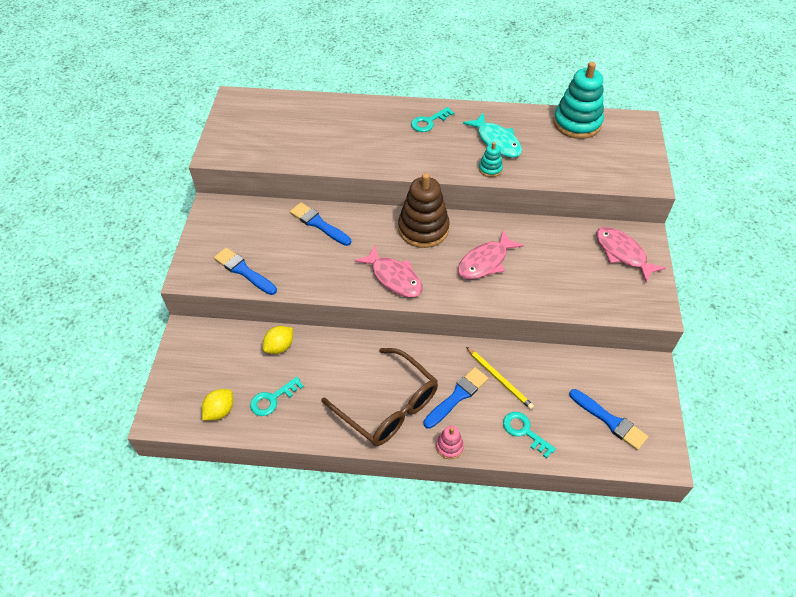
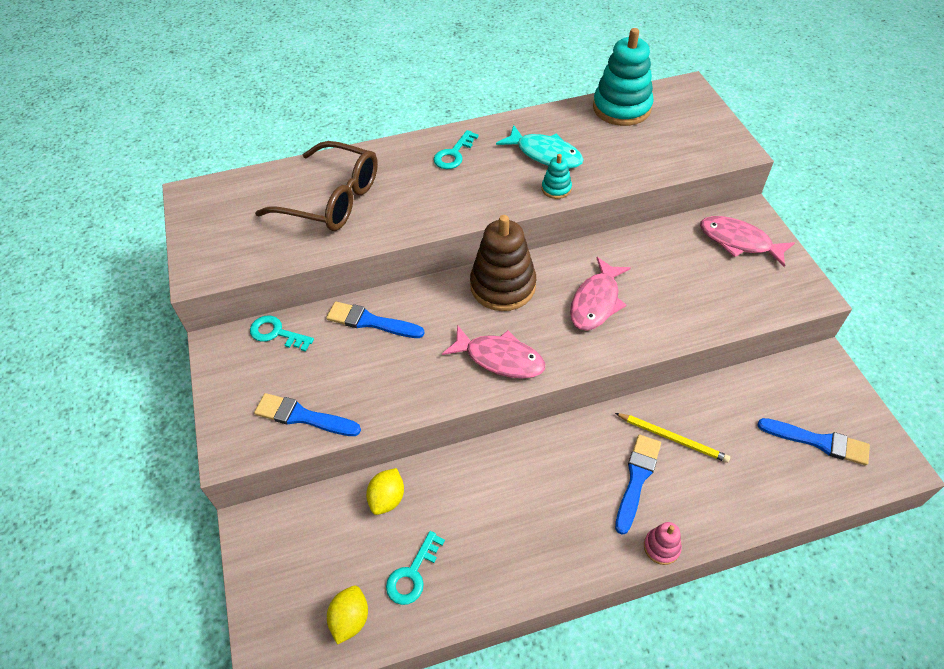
camera: 20 degrees left, 0 degrees up
(388, 406) = (562, 524): brown glasses -> brown glasses (332, 199)
(524, 431) = (735, 492): turquoise key -> turquoise key (277, 333)

